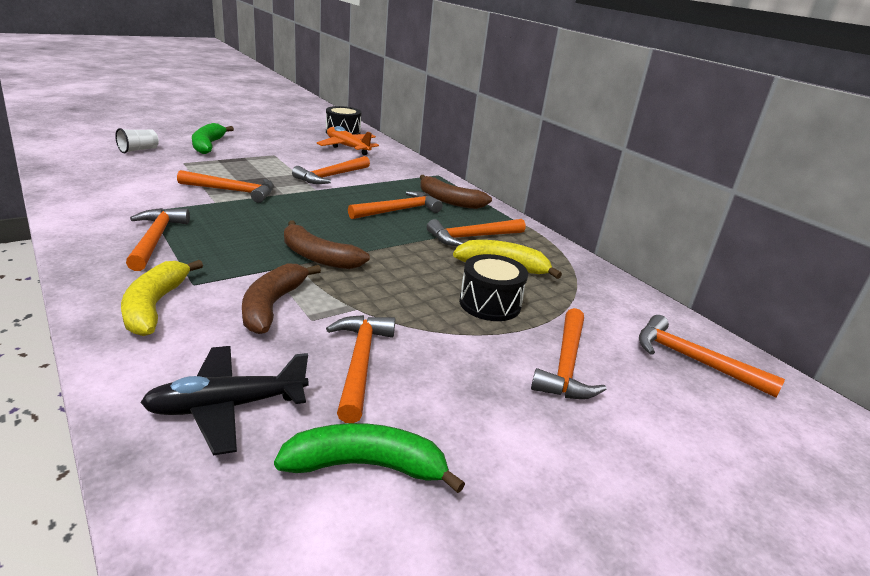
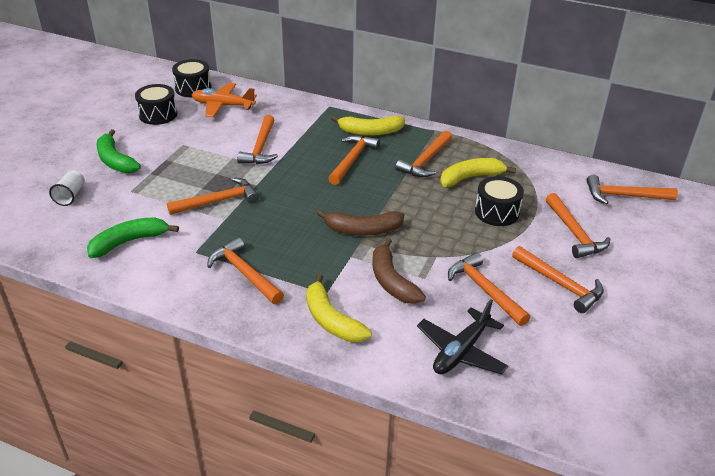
camera: 30 degrees left, 10 degrees up
(289, 136) = (158, 114): none -> black drum
(367, 466) = (556, 340): green banana -> green banana (129, 242)
(449, 200) = (370, 132): brown banana -> yellow banana
(468, 406) = (560, 284): none -> orange hammer

